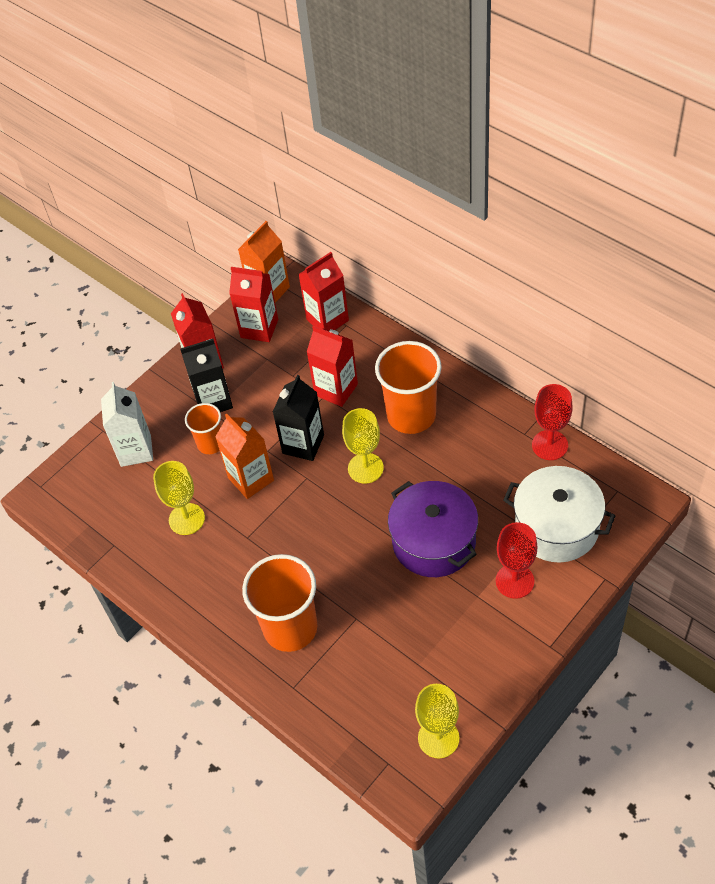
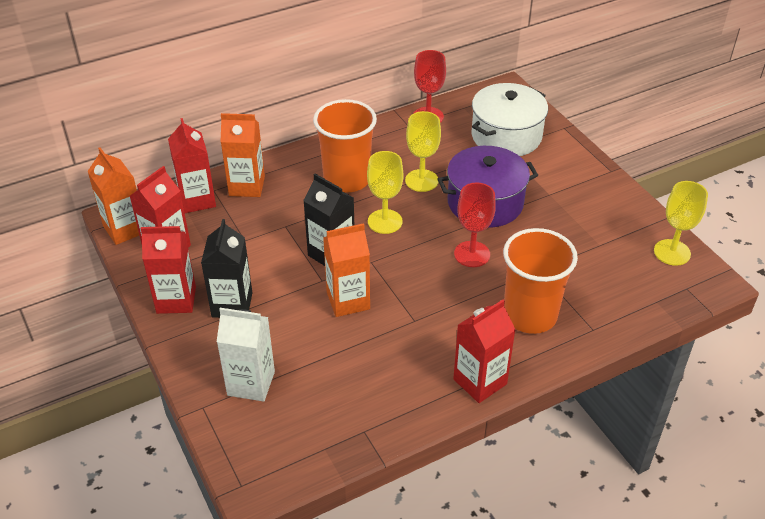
camera: 75 degrees left, 10 degrees down
(186, 519) = (366, 361): yellow goblet -> yellow goblet (421, 180)
(210, 443) = (284, 320): orange cup -> none
(336, 389) = (284, 216): red carton -> red carton (480, 381)
(363, 345) = (247, 186): none -> orange carton
(514, 581) = (545, 171): red goblet -> red goblet (472, 254)

